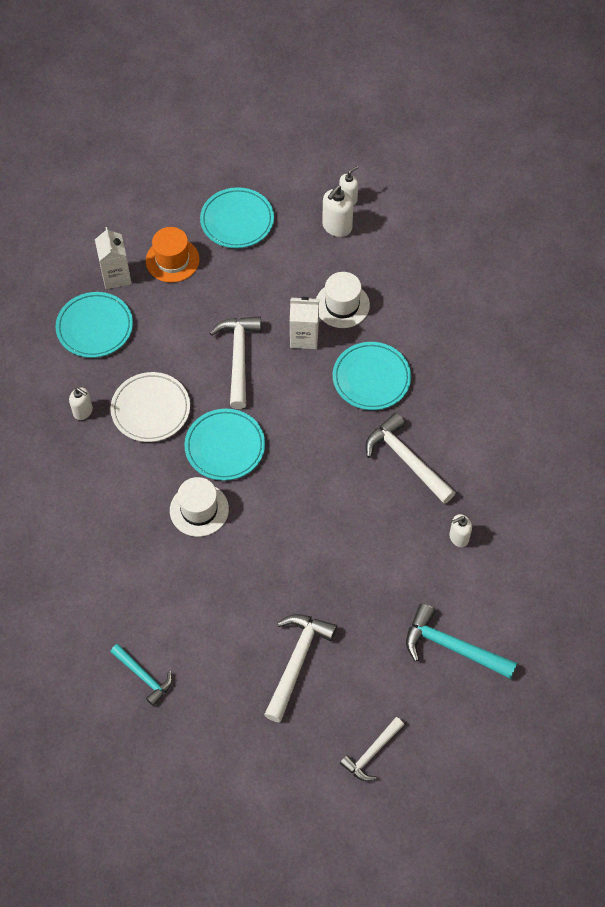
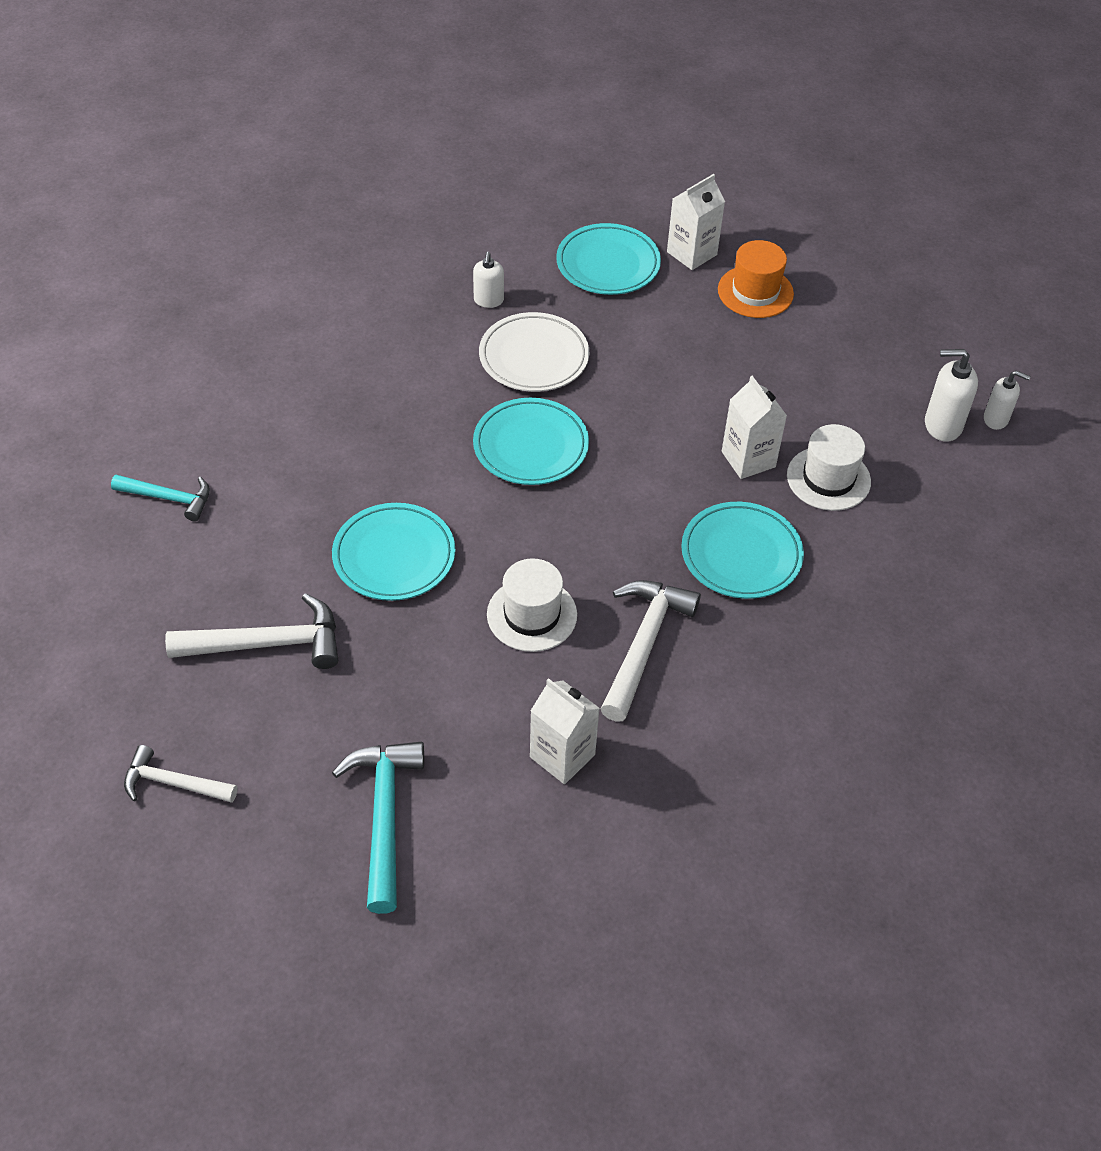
camera: 60 degrees right, 10 degrees down
(144, 676) = (168, 498): turquoise hammer -> turquoise hammer turned 90 degrees counterclockwise
(199, 509) = (426, 457): white hat -> white hat (532, 614)
(237, 221) = (863, 326): turquoise plate -> turquoise plate (394, 556)
(238, 358) = (667, 408): white hammer -> none
(458, 537) = (562, 756): white soap dispenser -> white carton

